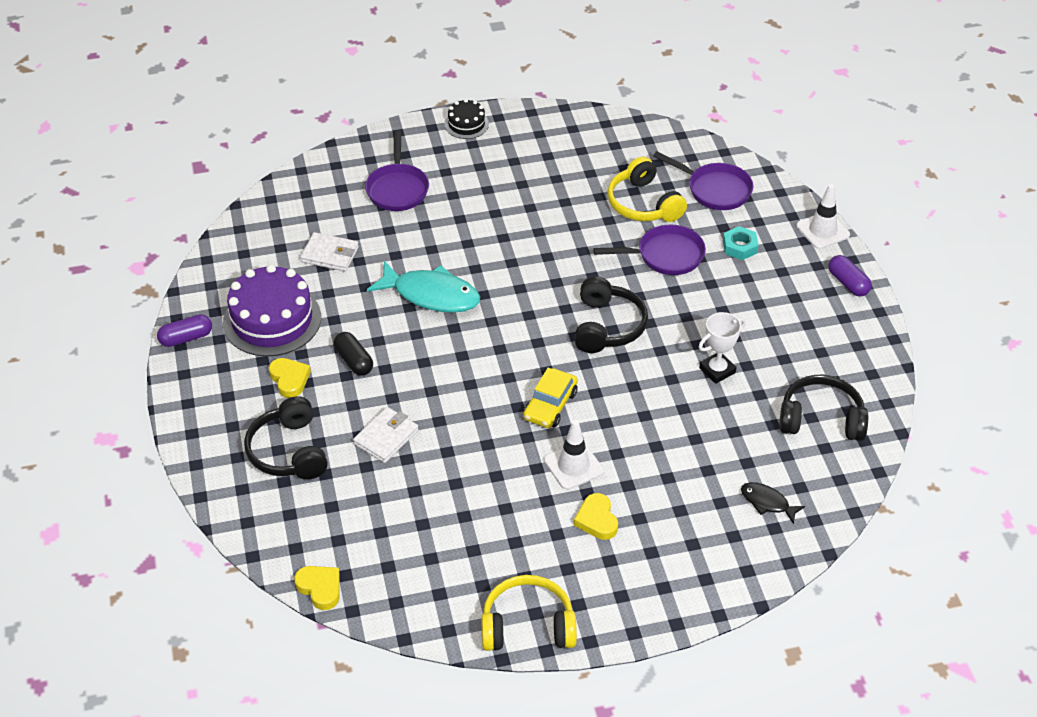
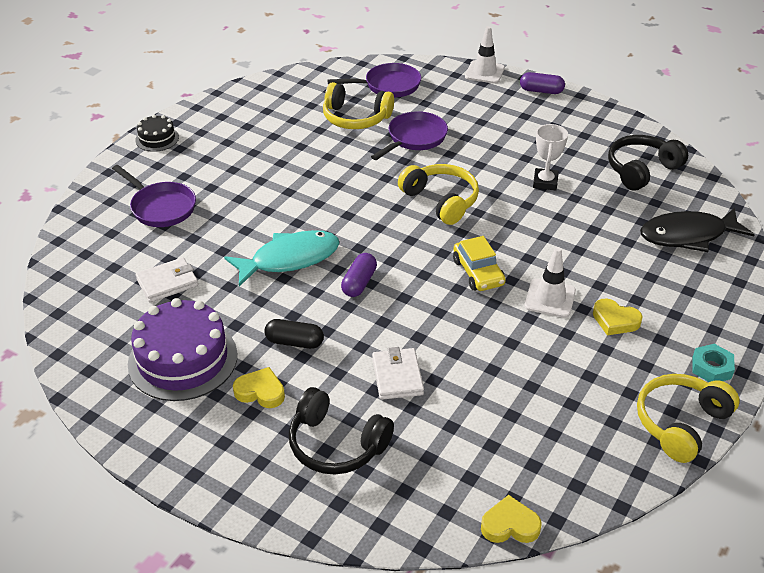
camera: 45 degrees left, 5 degrees down
(186, 338) = (121, 425): purple capsule -> purple capsule (359, 283)
(607, 326) = (441, 201): black headphones -> yellow headphones
(740, 247) = (451, 107): turquoise nut -> turquoise nut (711, 367)
(767, 502) = (688, 235): black fish -> black fish, size x1.94

